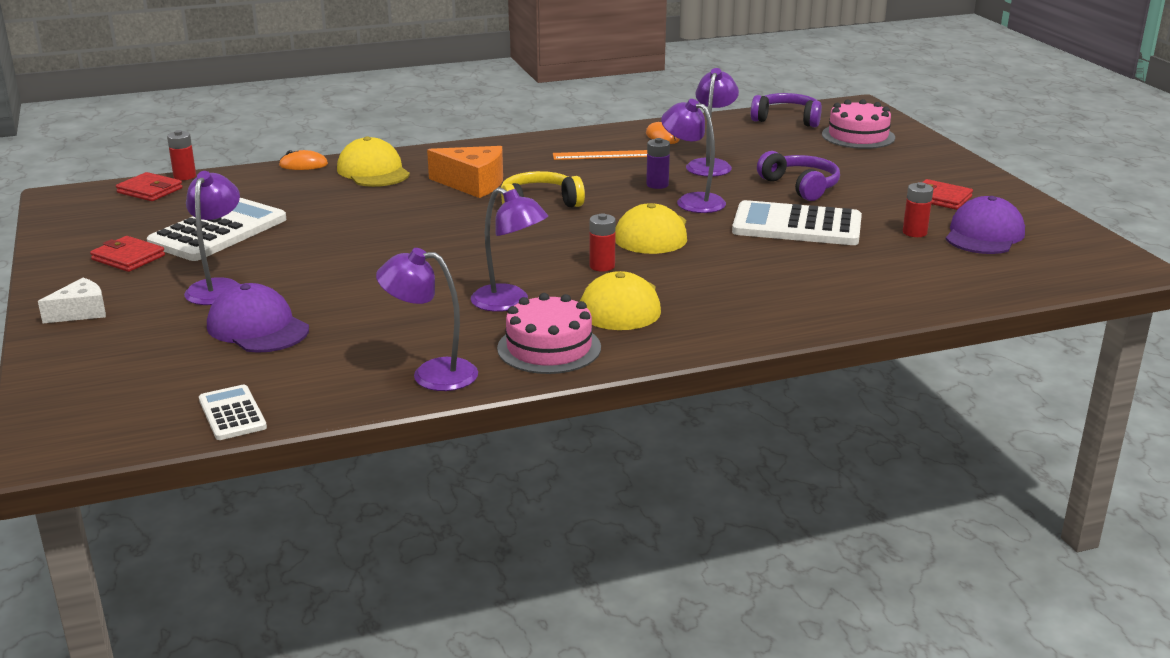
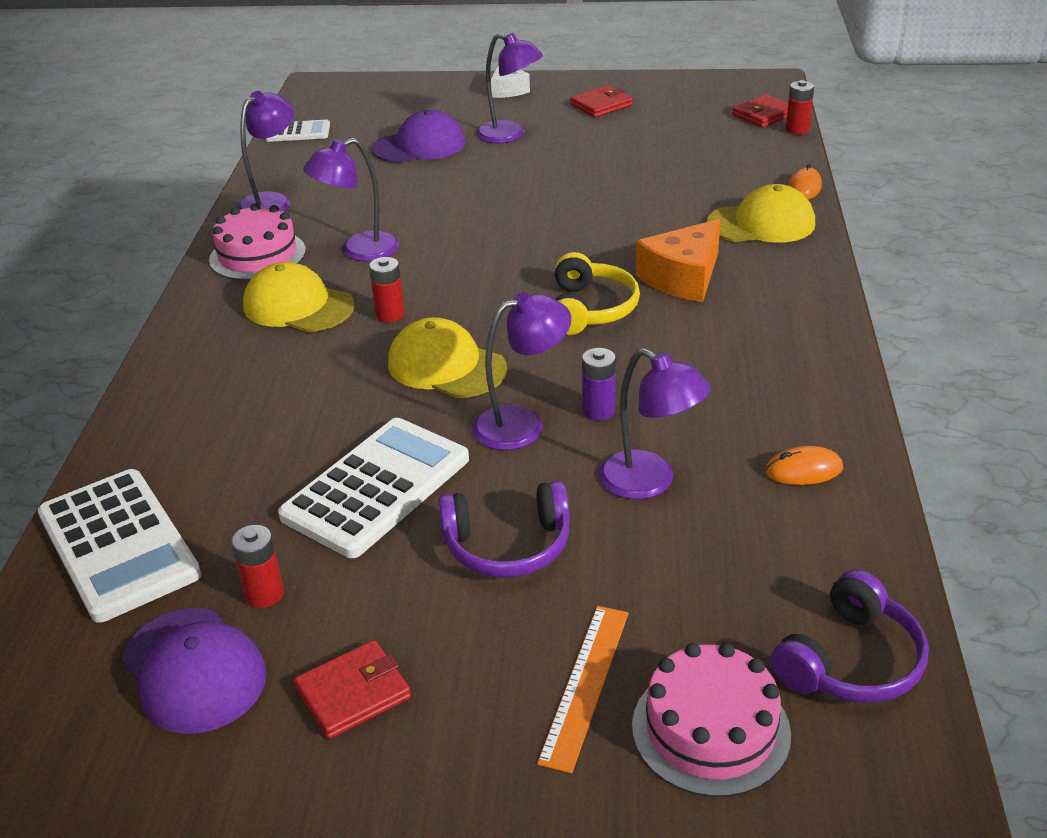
camera: 115 degrees right, 10 degrees up
(218, 231) = (634, 139): white calculator -> white calculator (118, 544)
(605, 155) = (741, 395): orange ruler -> orange ruler (585, 684)

